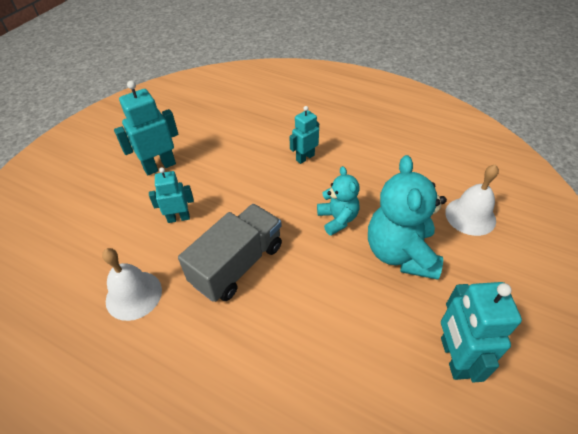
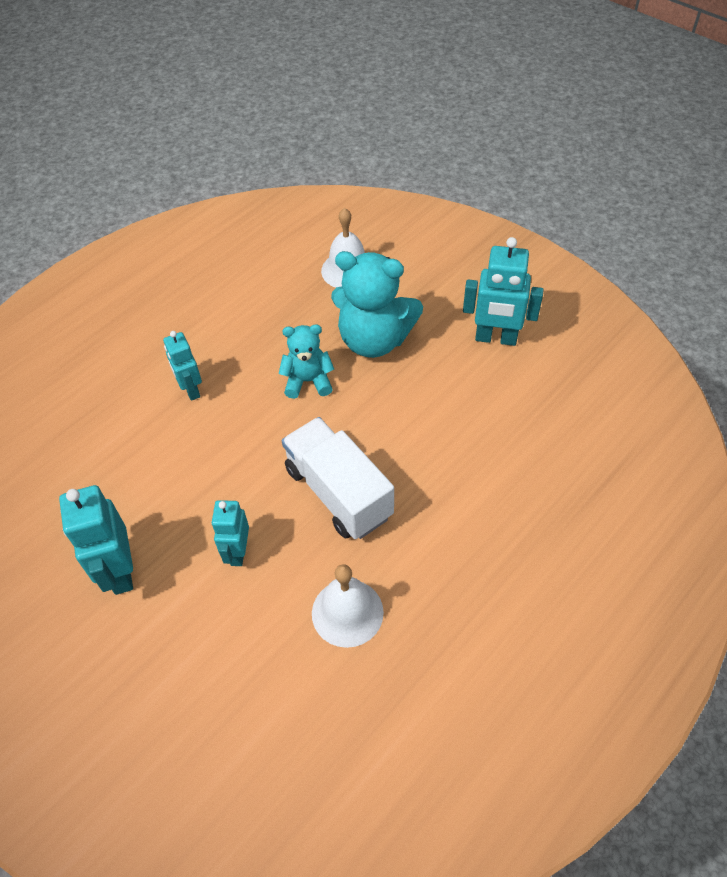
camera: 75 degrees left, 5 degrees up
(237, 264) = (338, 492): grey truck -> white truck

